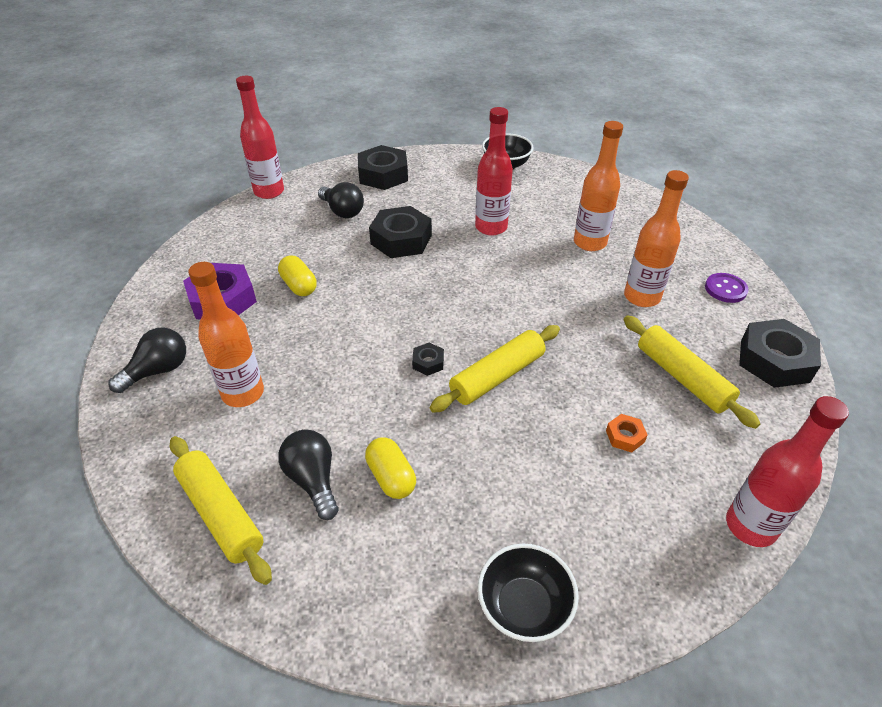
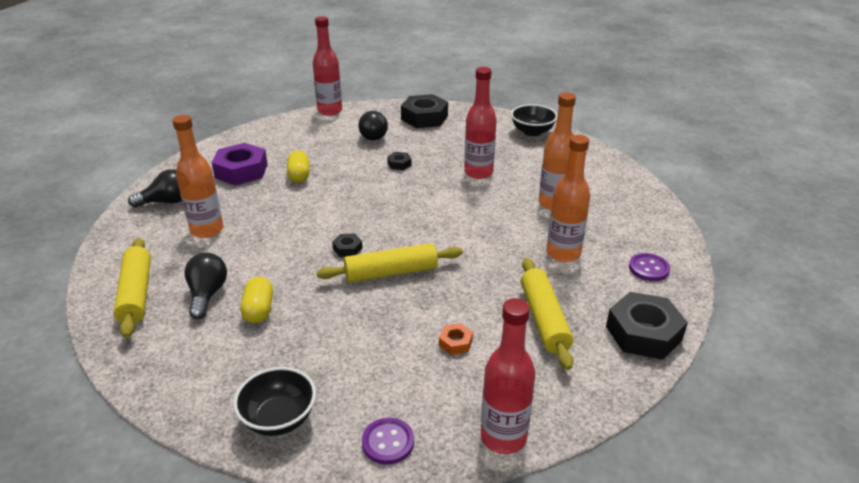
camera: 25 degrees right, 10 degrees down
(401, 239) = (399, 164): black nut -> black nut, size x0.46
(654, 582) = (388, 442): none -> purple button

